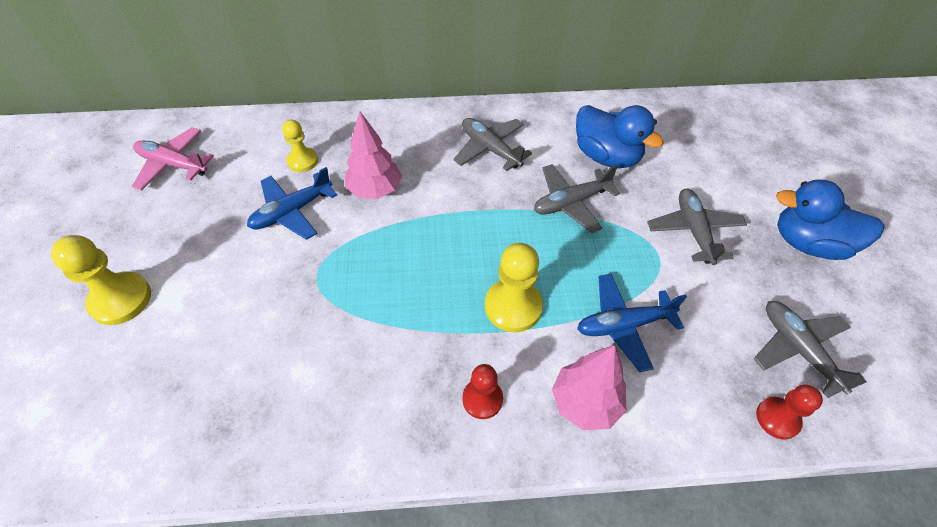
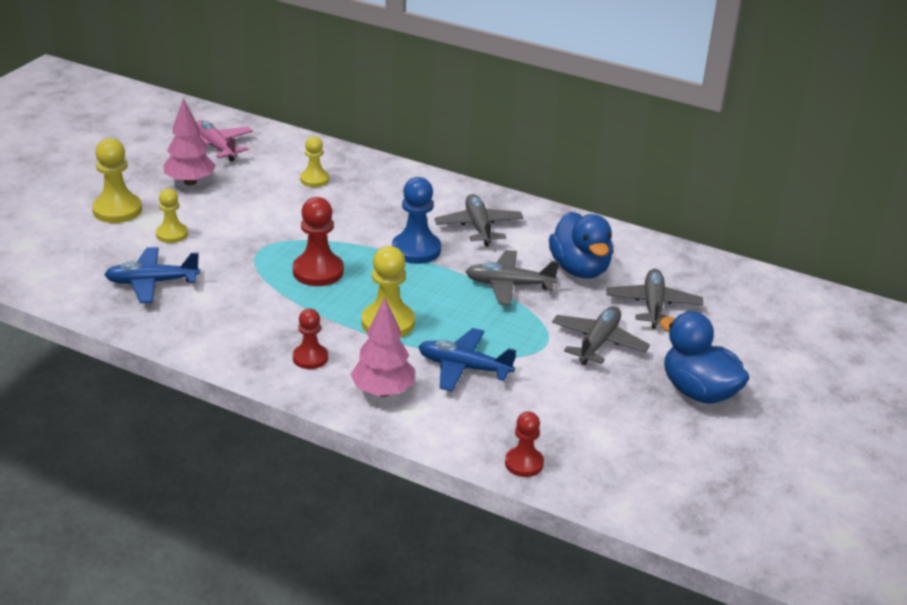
camera: 30 degrees right, 20 degrees down
(208, 303) = (172, 234): none -> yellow pawn
(292, 212) = (277, 207): blue plane -> blue plane (152, 282)
(375, 190) = (353, 217): pink tree -> pink tree (190, 182)
(396, 275) = (318, 271): none -> red pawn
(461, 201) = (416, 250): none -> blue pawn
(798, 349) = (595, 440): grey plane -> grey plane (653, 306)

